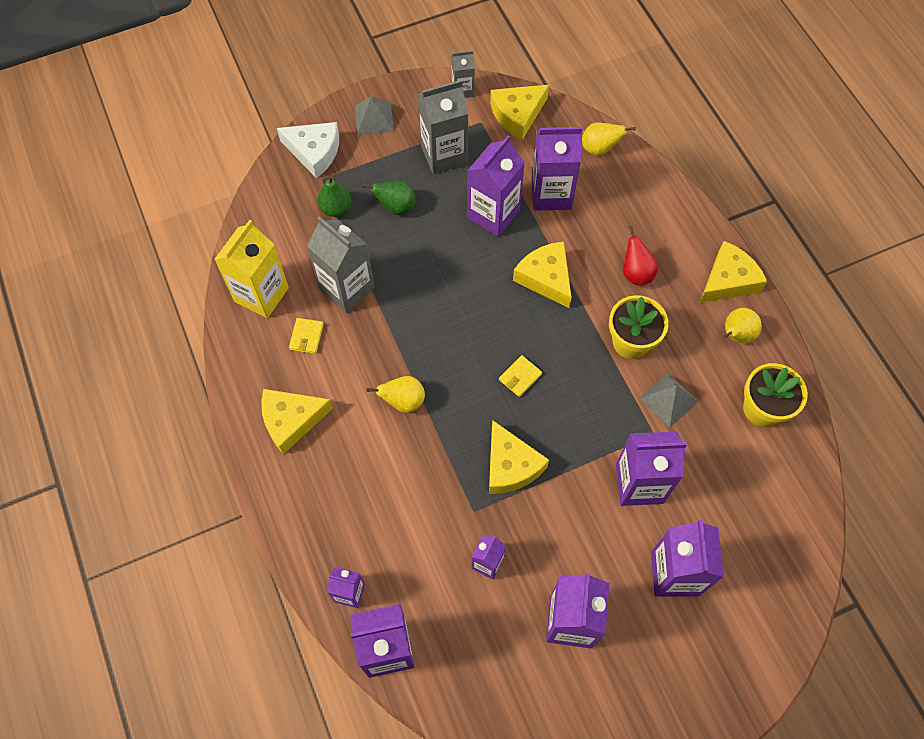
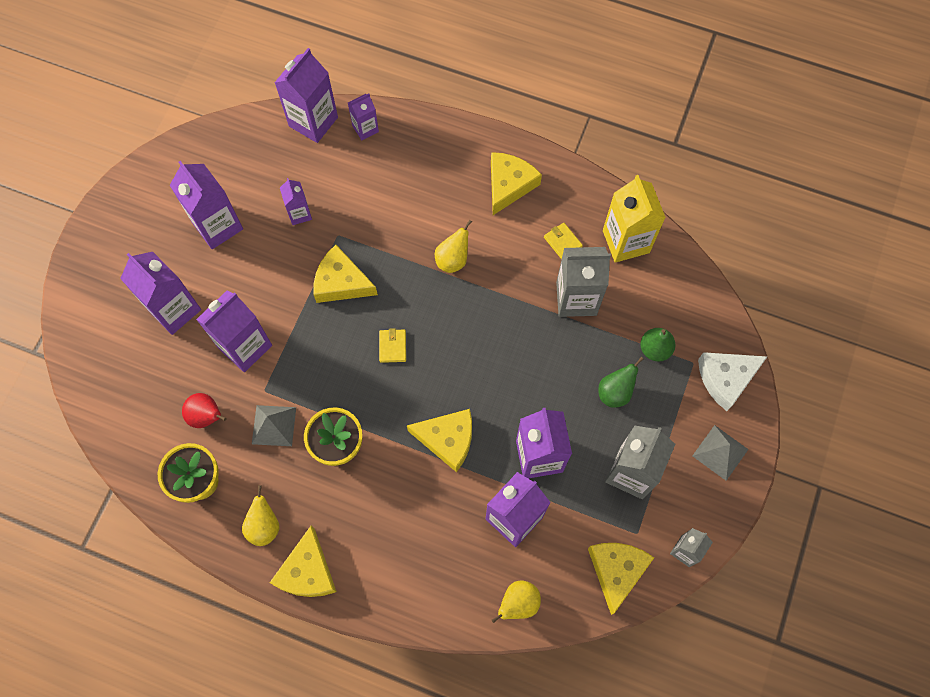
camera: 135 degrees right, 5 degrees up
(636, 273) = (384, 508): red pear -> red pear (207, 416)

